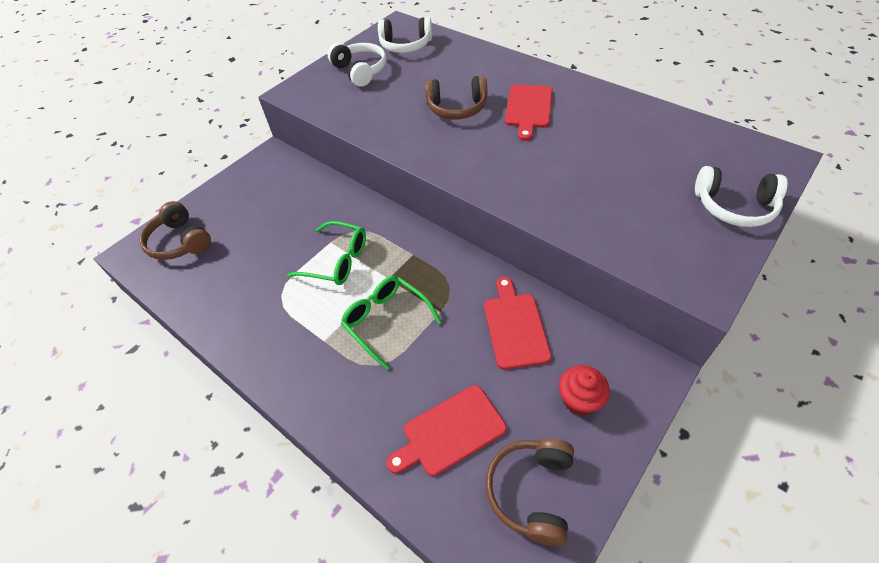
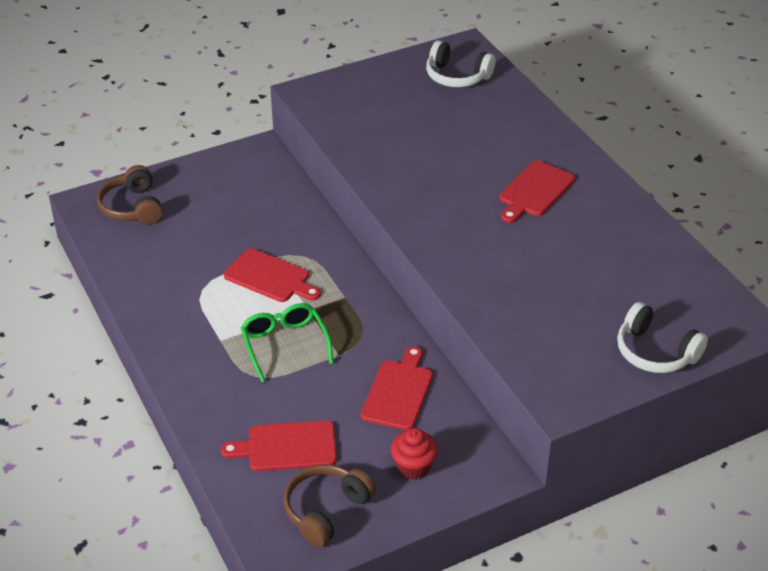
camera: 20 degrees right, 10 degrees down
(337, 261) = (270, 277): green glasses -> red cutting board
(360, 71) = (390, 91): white headphones -> none
(457, 108) = (462, 166): brown headphones -> none

